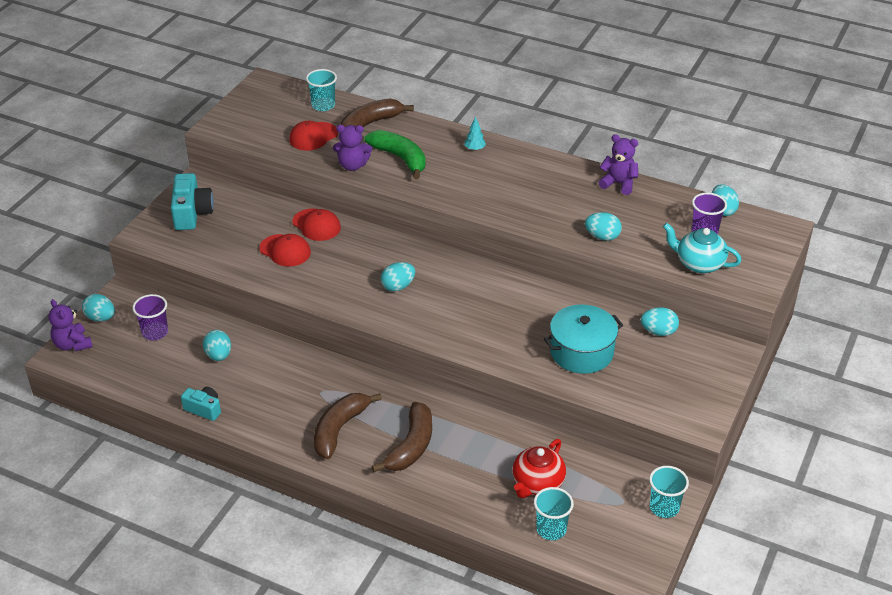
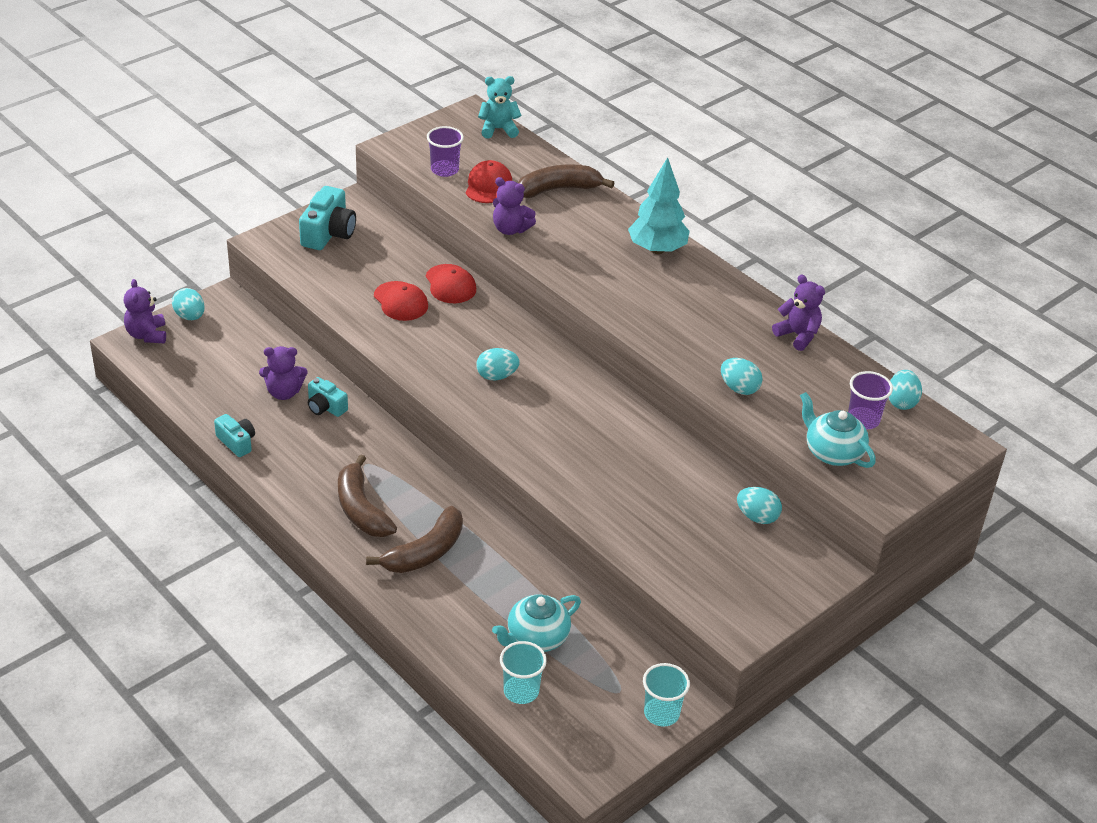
camera: 20 degrees right, 0 degrees up
(155, 332) = (234, 348): purple cup -> purple cup (444, 170)
(218, 355) = (284, 392): turquoise egg -> purple teddy bear
(260, 356) = (325, 407): none -> turquoise camera
(293, 90) = (498, 129): none -> turquoise teddy bear
(313, 136) = (488, 186): red cap -> red cap turned 120 degrees clockwise
(323, 105) = (520, 155): turquoise cup -> none
(339, 429) = (361, 509): brown banana -> brown banana turned 75 degrees counterclockwise
(400, 158) = (567, 236): green banana -> none
(474, 149) = (657, 249): turquoise tree -> turquoise tree, size x2.33
(537, 483) = (536, 638): red teapot -> turquoise teapot
(581, 352) = (654, 510): turquoise pot -> none

